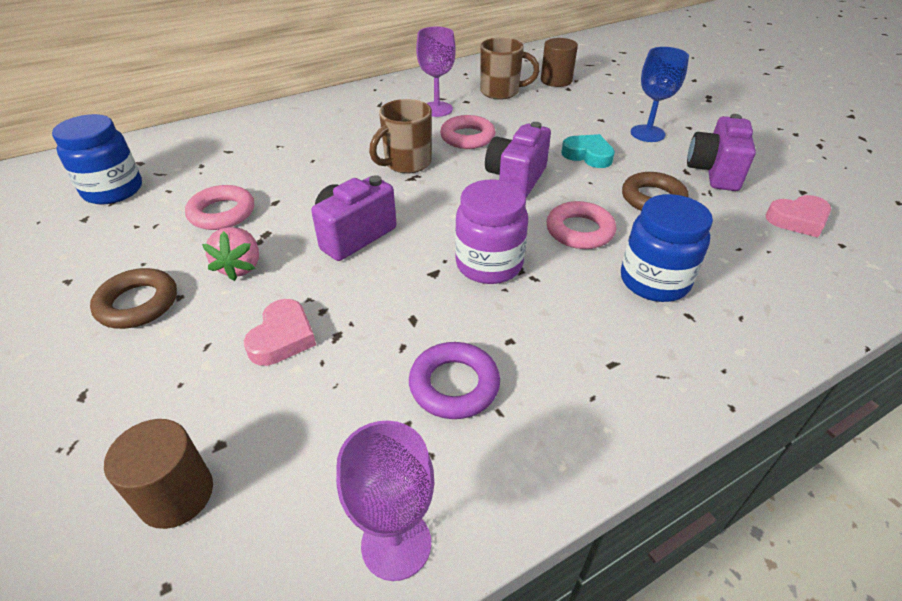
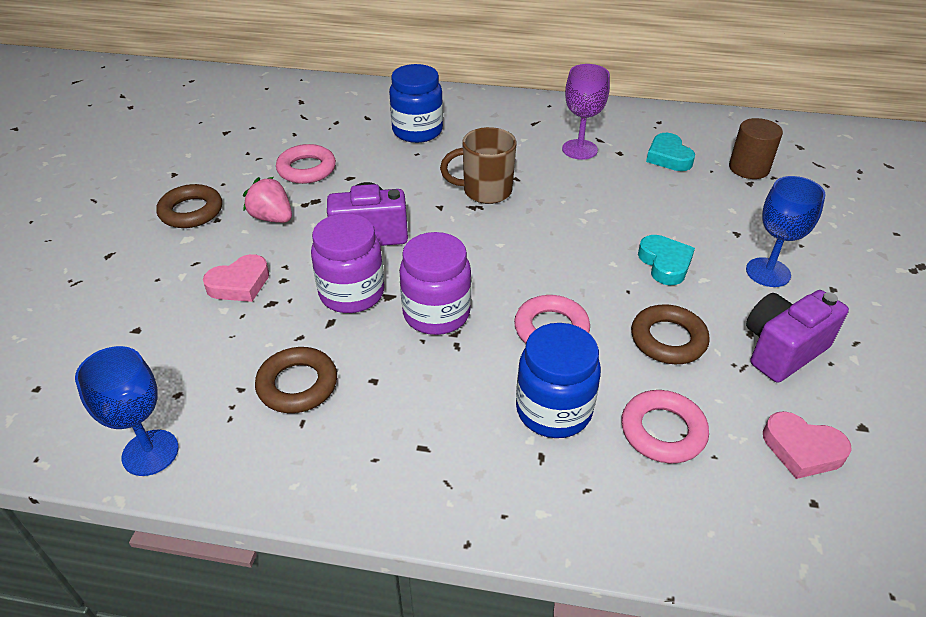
camera: 40 degrees right, 0 degrees up
(113, 190) = (262, 117): blue jar -> blue jar (417, 131)
(176, 494) = (89, 343): brown cylinder -> none
(240, 267) = (272, 218): pink strawberry -> pink strawberry turned 90 degrees clockwise
(396, 544) = (150, 452): purple goblet -> blue goblet
(401, 287) = (352, 293): none -> purple jar
(454, 385) = (297, 385): purple ring -> brown ring
(467, 137) = (571, 190): pink ring -> pink ring (663, 431)
(501, 92) = (668, 157): brown mug -> turquoise heart
(516, 179) = (559, 253): purple camera -> none

